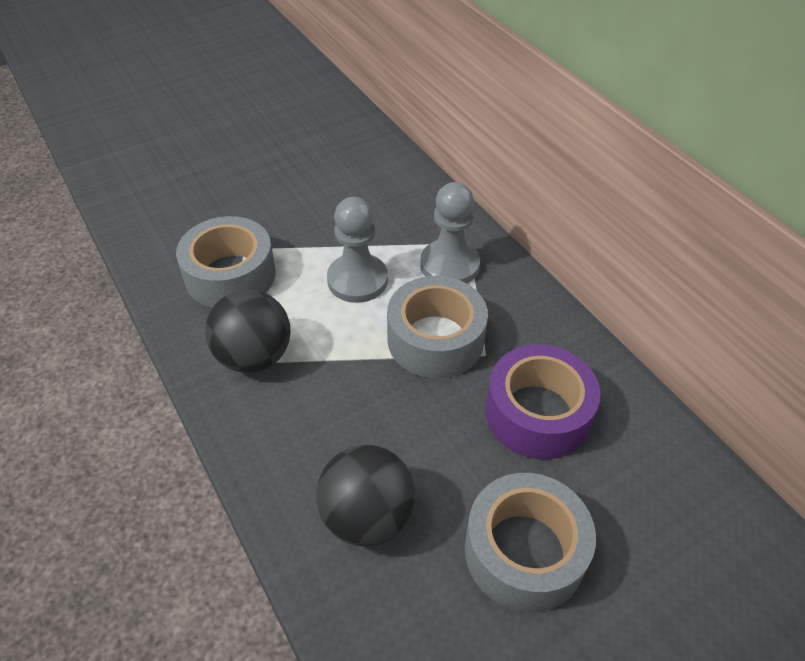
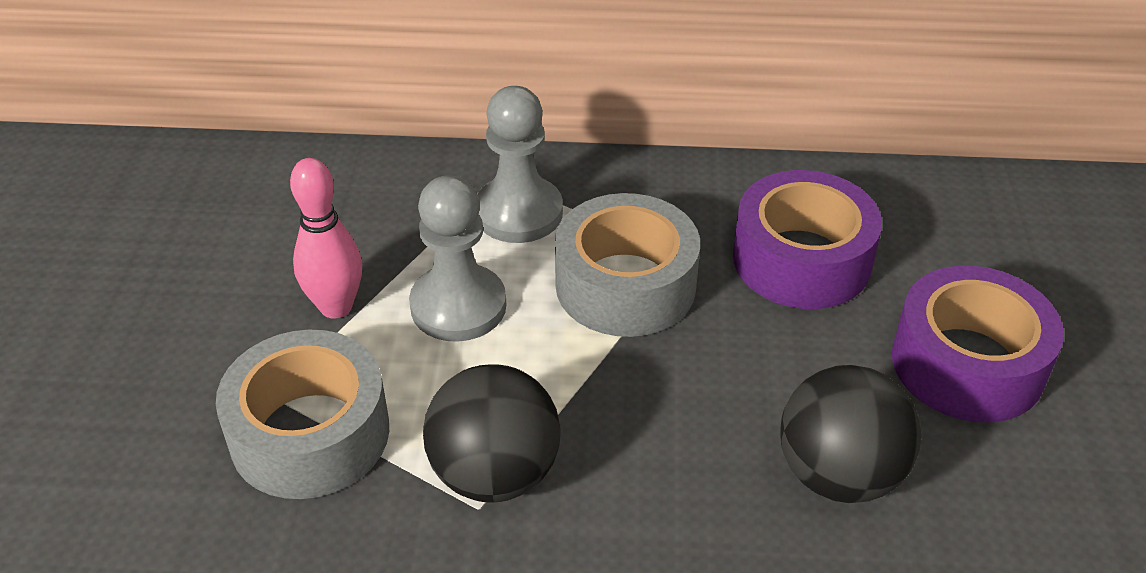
camera: 55 degrees left, 5 degrees down
(318, 237) = (336, 307): none -> pink bowling pin
(524, 551) = (967, 363): grey tape -> purple tape

